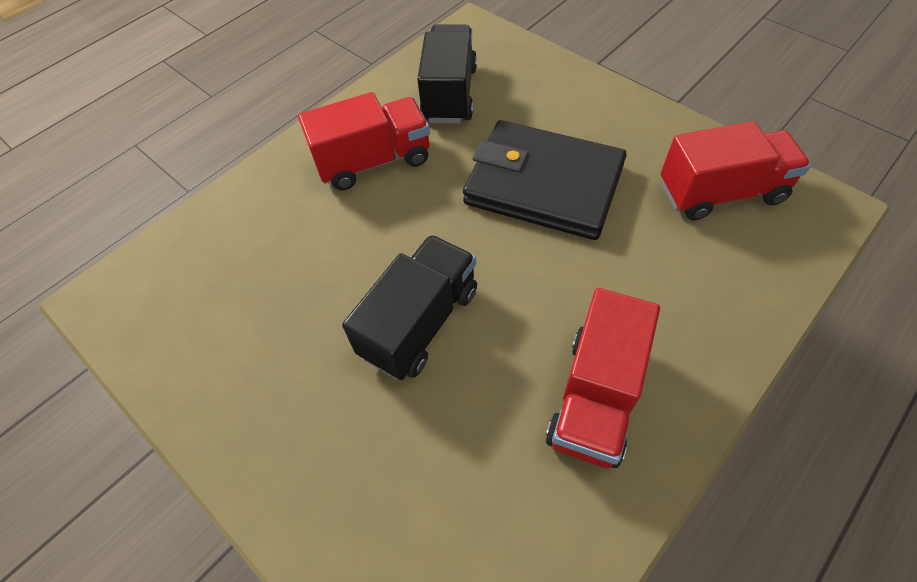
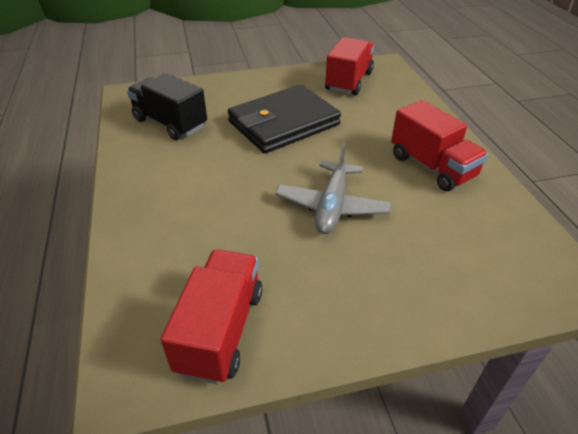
camera: 60 degrees left, 15 degrees down
(373, 161) = (183, 174): red truck -> red truck (221, 330)
(420, 322) = (332, 206): black truck -> grey plane

